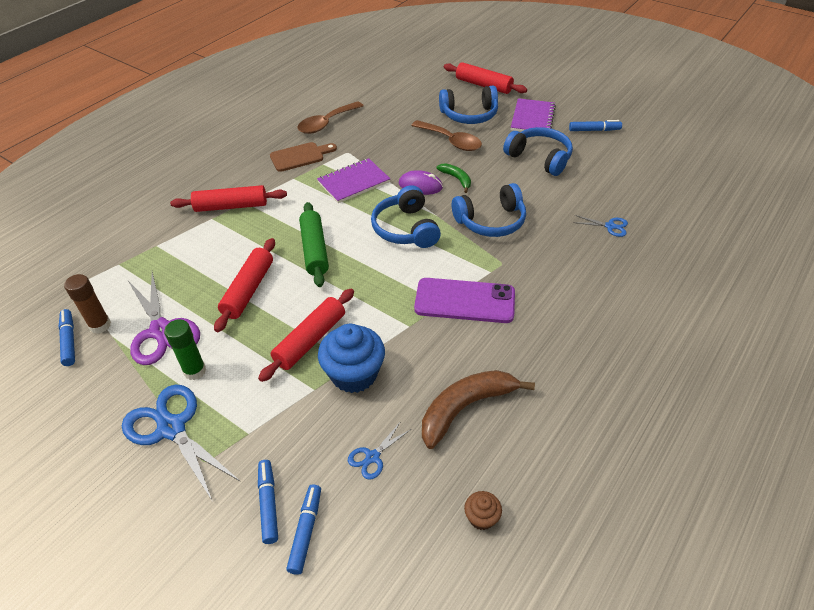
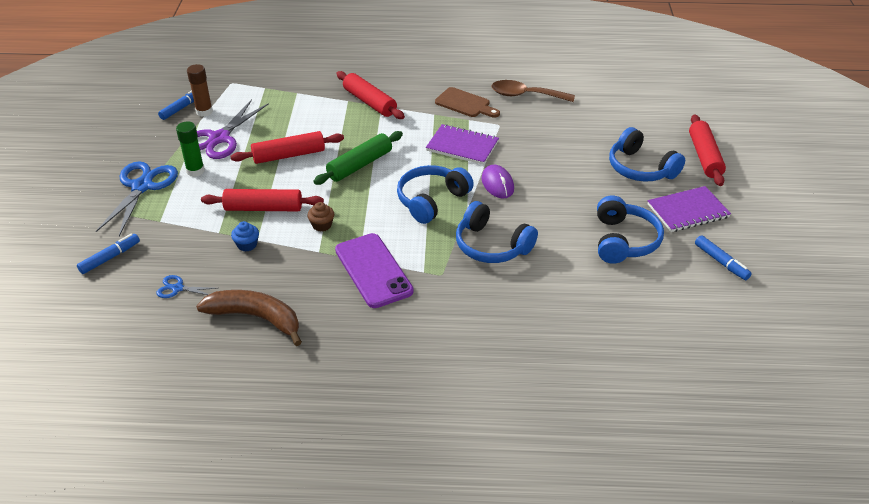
camera: 55 degrees right, 5 degrees down
(306, 531) = (99, 284): blue marker -> none
(354, 374) = (247, 245): blue cupcake -> blue cupcake, size x0.48
(451, 141) = (584, 174): brown spoon -> none
(456, 179) = (530, 201): green banana -> none
(481, 517) = (159, 367): brown cupcake -> brown cupcake (322, 225)
(610, 226) = (565, 328): blue scissors -> none

